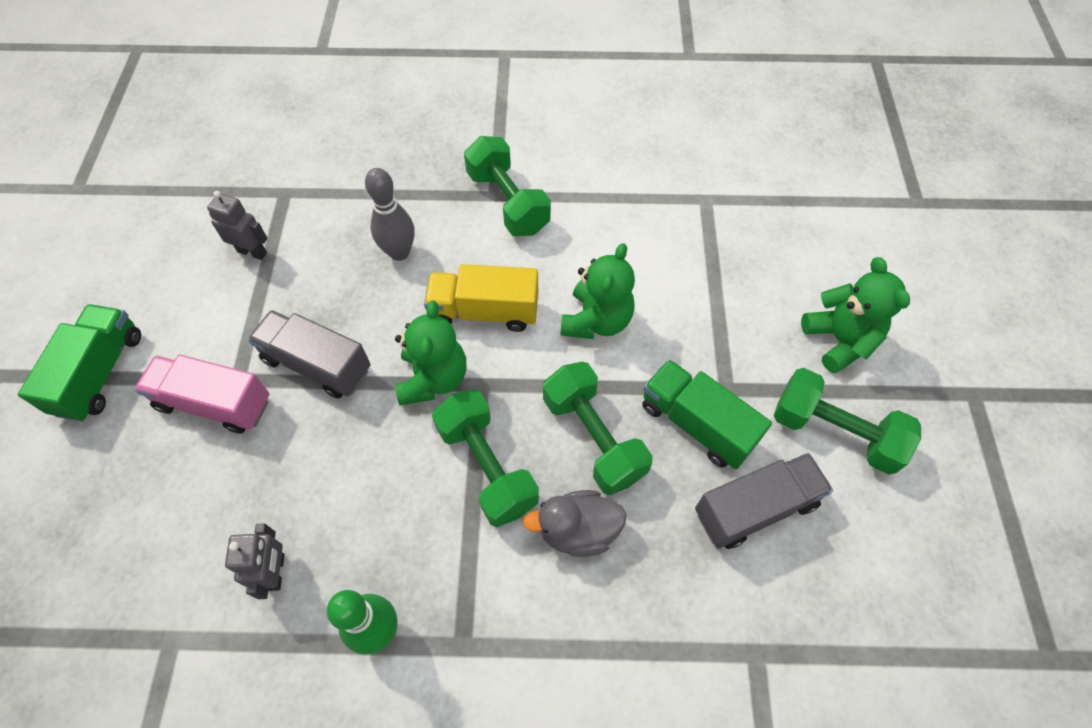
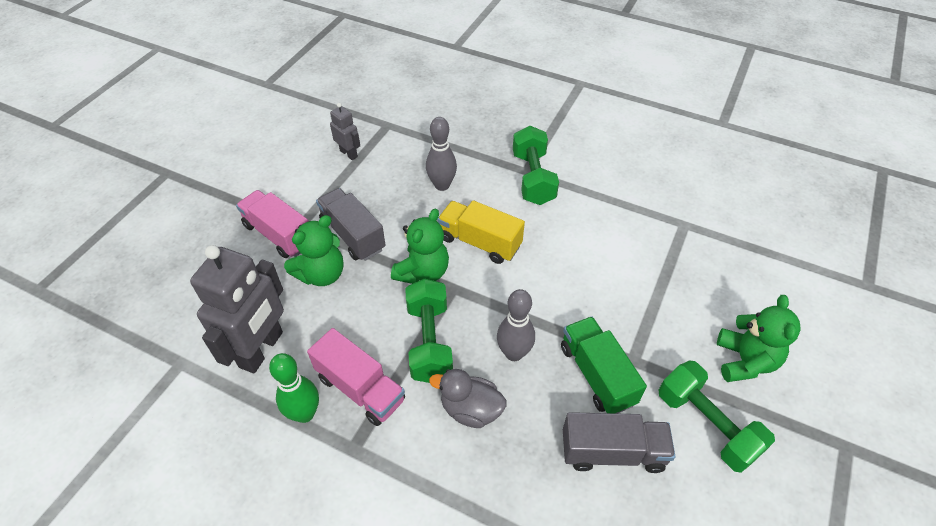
camera: 25 degrees right, 10 degrees down
(100, 373) = (223, 192): green truck -> none
(276, 572) = (262, 350): grey robot -> grey robot, size x2.01
(433, 565) = (360, 388): none -> pink truck
(593, 438) = (514, 353): green dumbbell -> grey bowling pin
(596, 321) = (557, 277): green teddy bear -> green teddy bear (321, 274)

